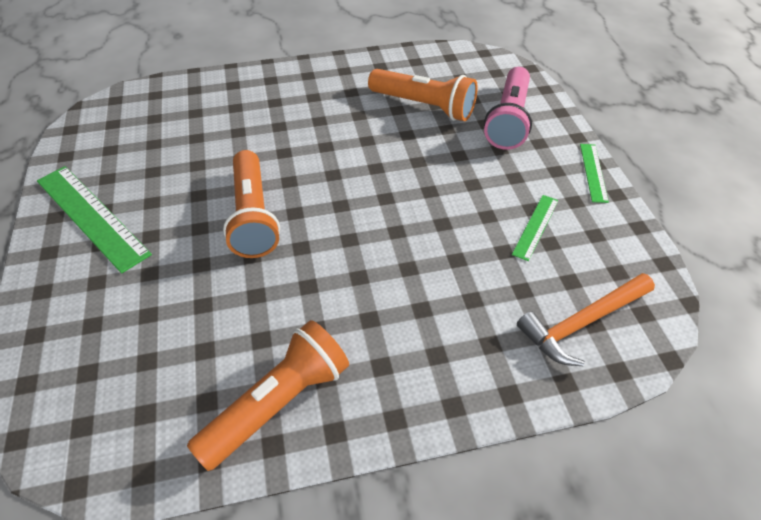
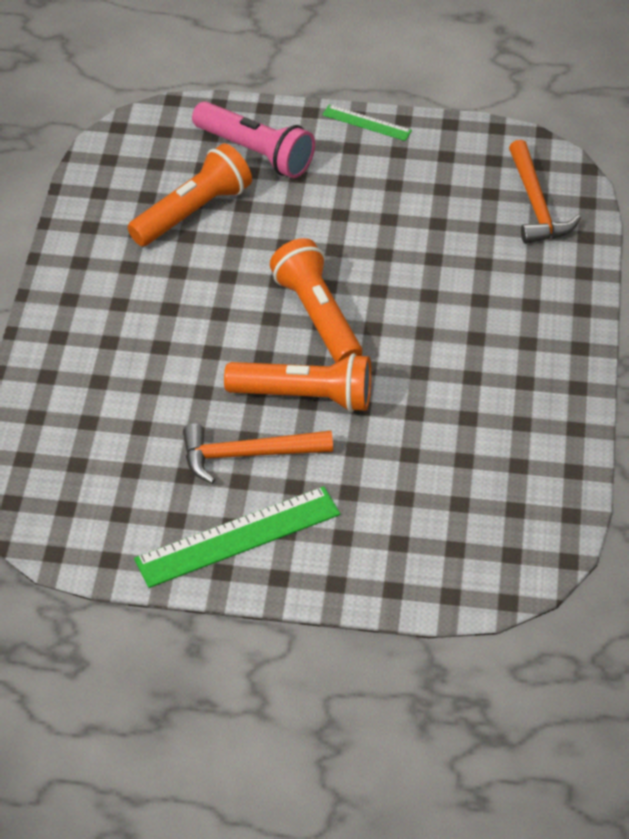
camera: 70 degrees left, 0 degrees up
(180, 199) = (247, 454): none -> orange hammer
(278, 403) = (538, 418): orange flashlight -> orange flashlight (317, 316)
(535, 227) = (418, 191): green ruler -> none

